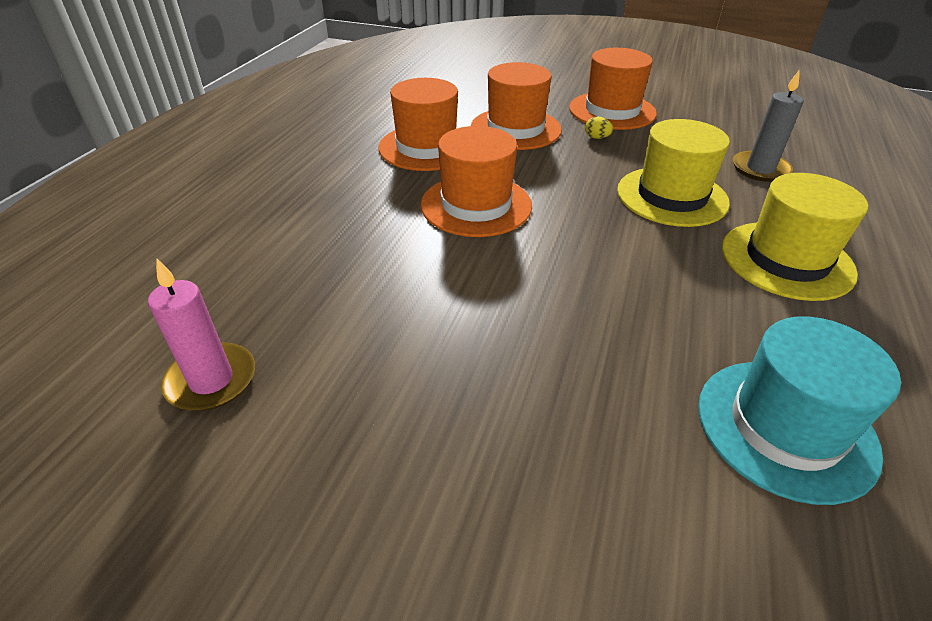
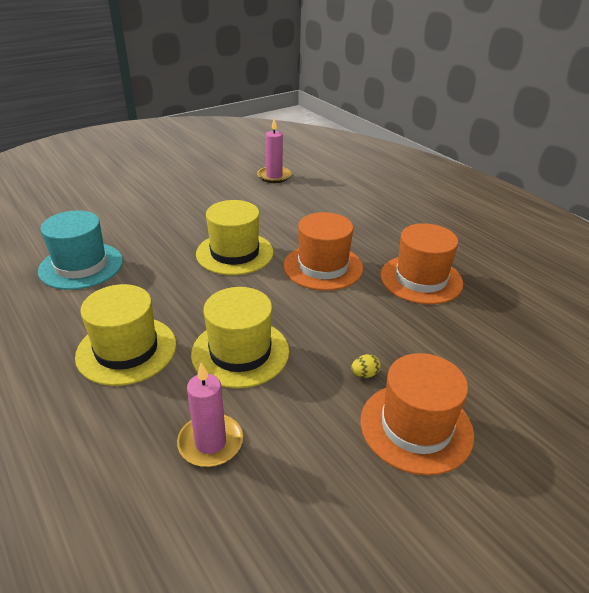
camera: 125 degrees right, 5 degrees down
(515, 129) = (421, 336): orange hat -> none
(534, 283) = (234, 253): none -> yellow hat
(760, 169) = (210, 443): grey candle -> pink candle

